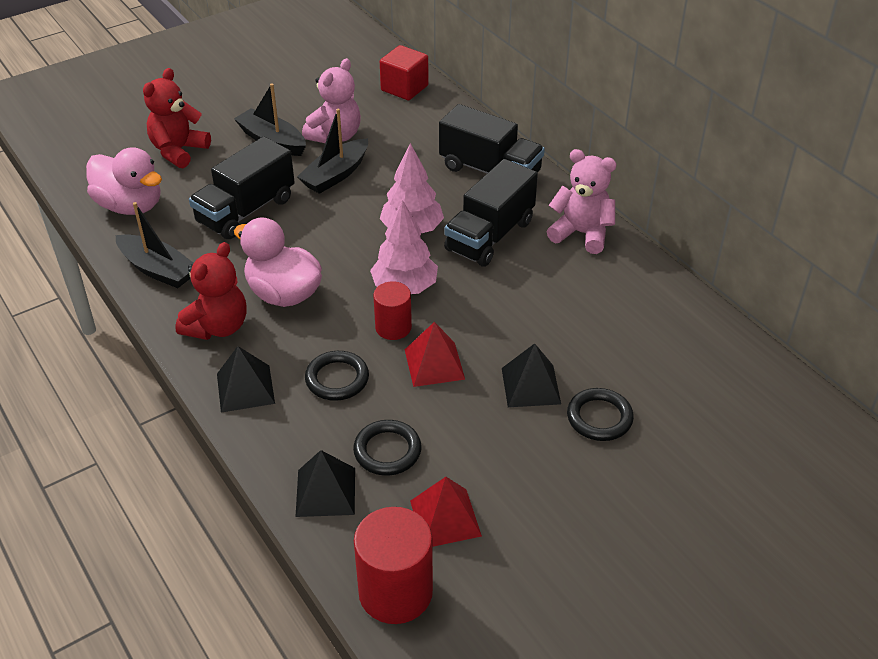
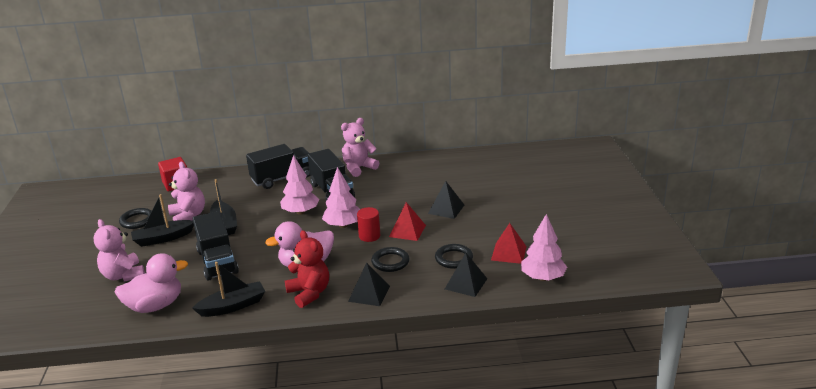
camera: 60 degrees left, 15 degrees down
(178, 151) = (123, 275): red teddy bear -> pink teddy bear
(395, 592) = (542, 278): red cylinder -> pink tree
(599, 418) = (481, 198): black ring -> black ring (137, 221)

